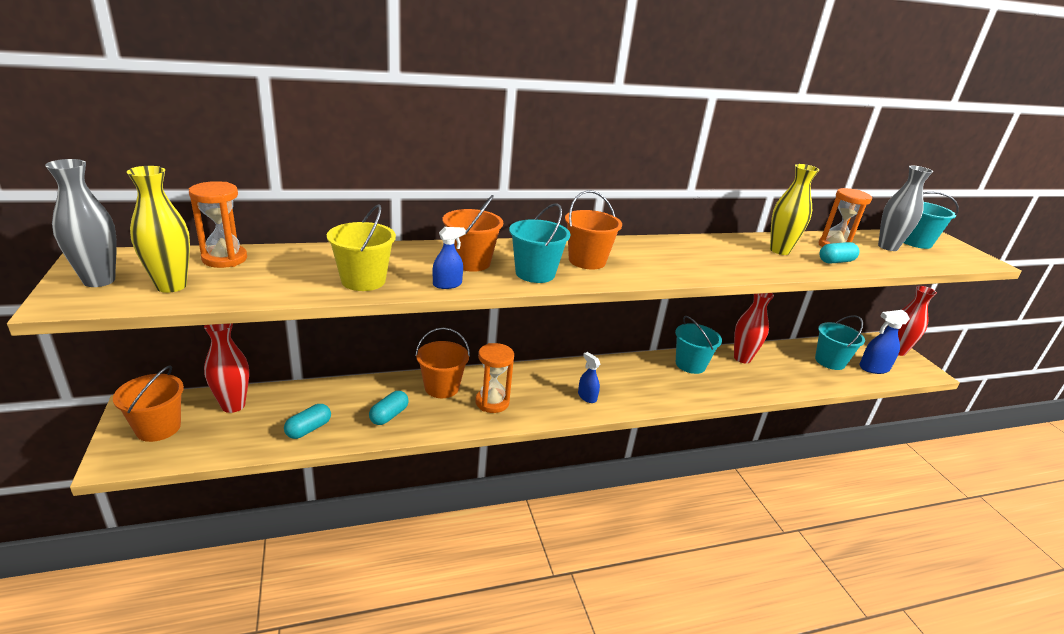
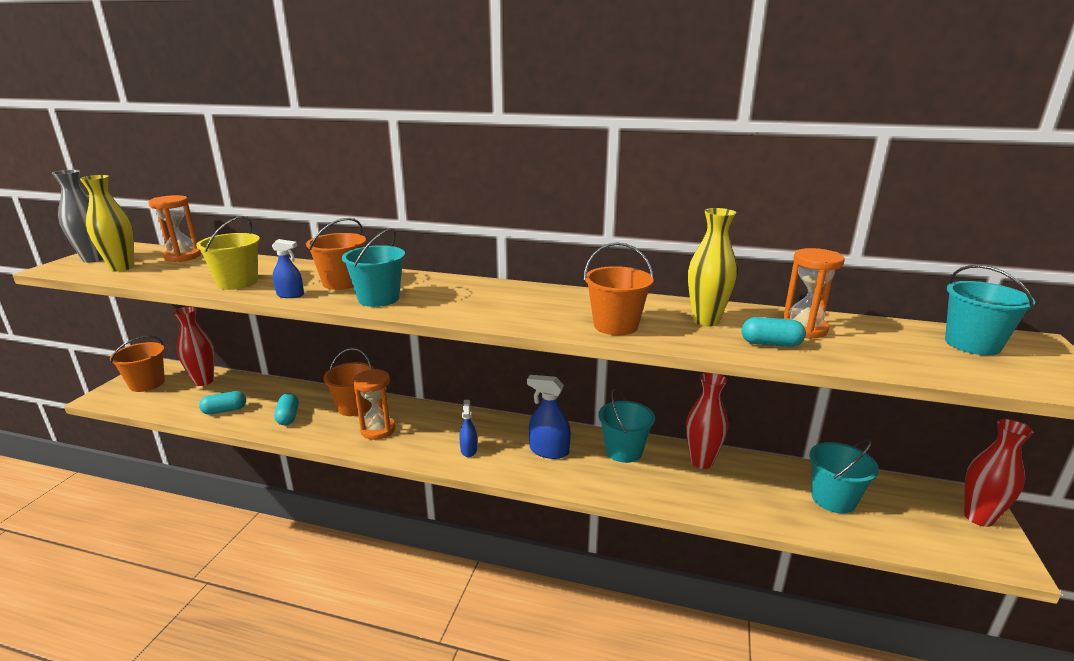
camera: 35 degrees right, 5 degrees down
(389, 415) = (288, 417): turquoise capsule -> turquoise capsule turned 75 degrees counterclockwise
(587, 261) = (449, 296): orange bucket -> orange bucket (615, 325)
(874, 368) = (902, 527): blue spray bottle -> blue spray bottle (549, 451)
(887, 247) = (902, 342): grey vase -> none

